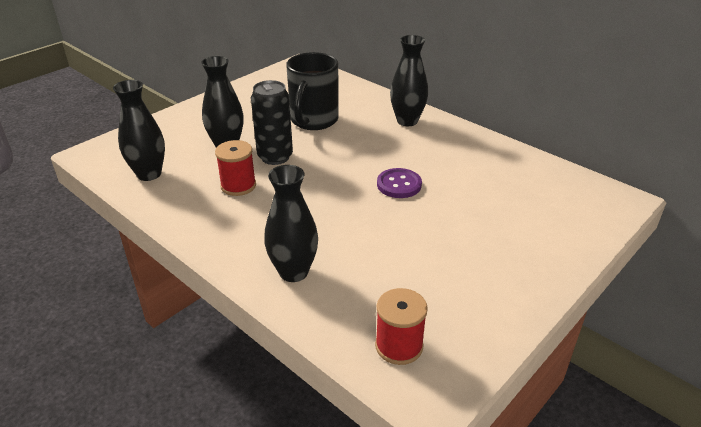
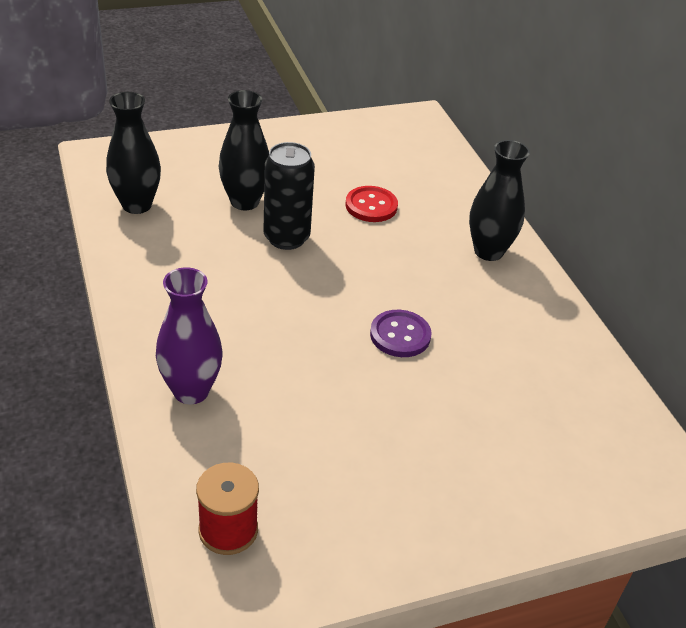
camera: 25 degrees right, 5 degrees up
(238, 186) = (217, 259): red spool -> none
(293, 272) = (191, 391): black vase -> purple vase
(313, 121) = (371, 206): black mug -> red button

